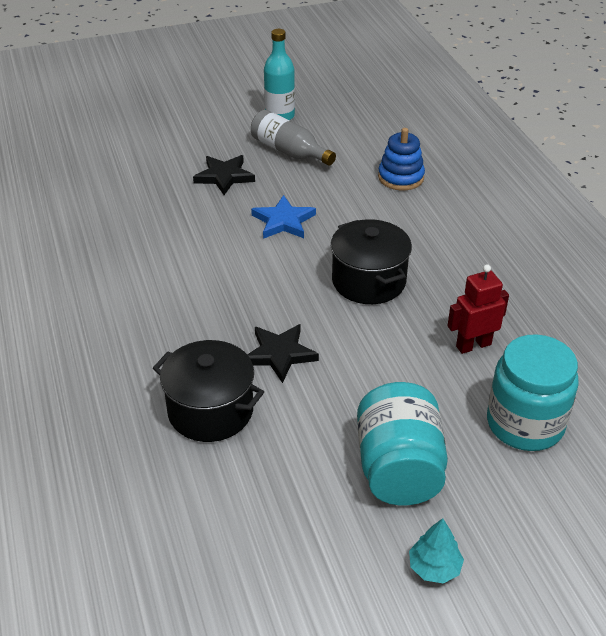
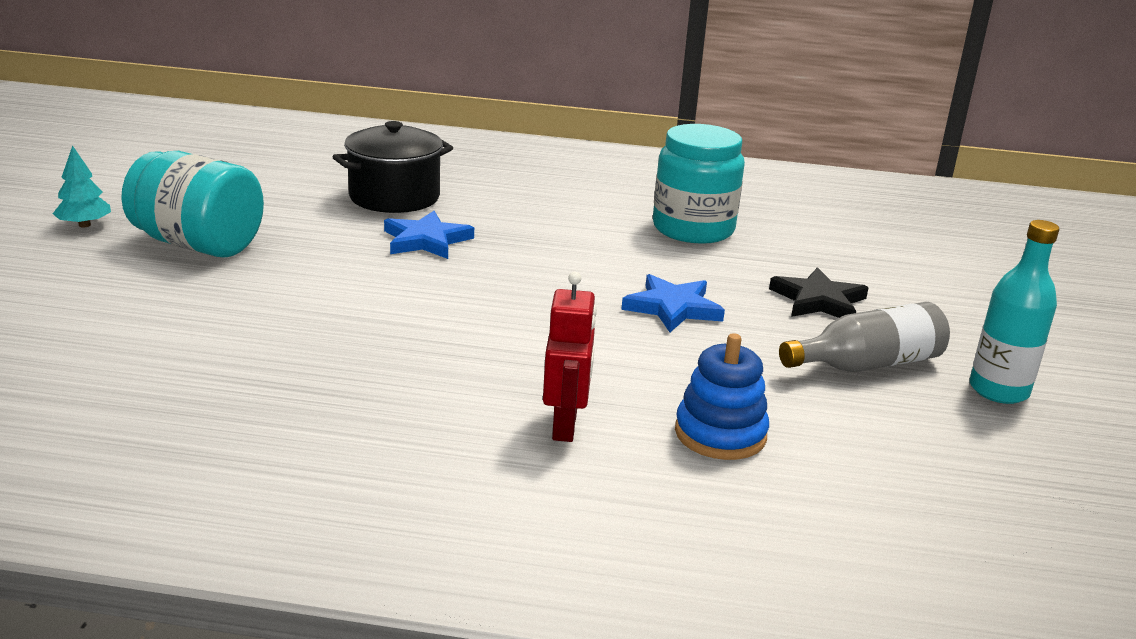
camera: 115 degrees right, 15 degrees down
(279, 354) = (426, 240): black star -> blue star
(368, 281) = (485, 320): black pot -> none
(473, 345) = (284, 341): red robot -> red robot (565, 426)
(525, 424) = (131, 322): turquoise jar -> turquoise jar (693, 229)

